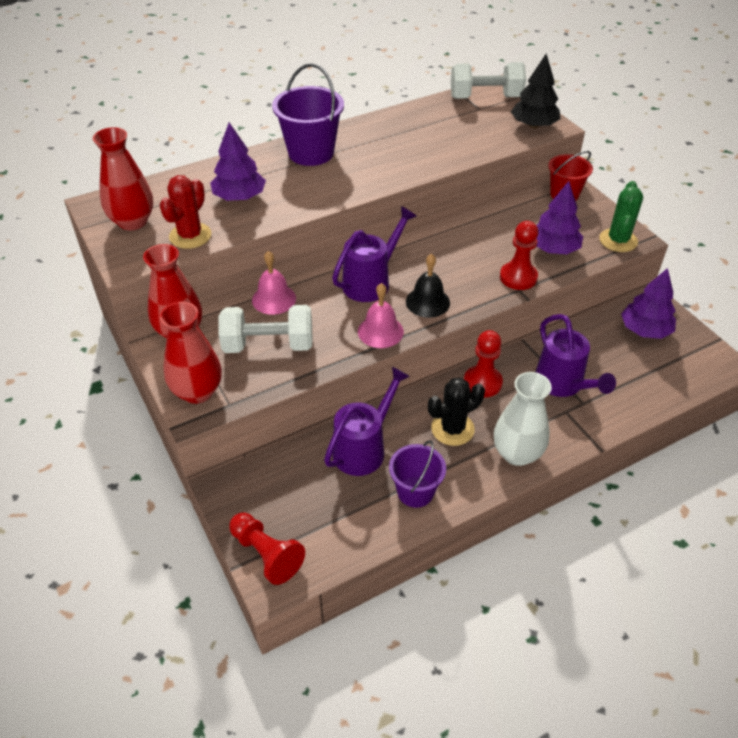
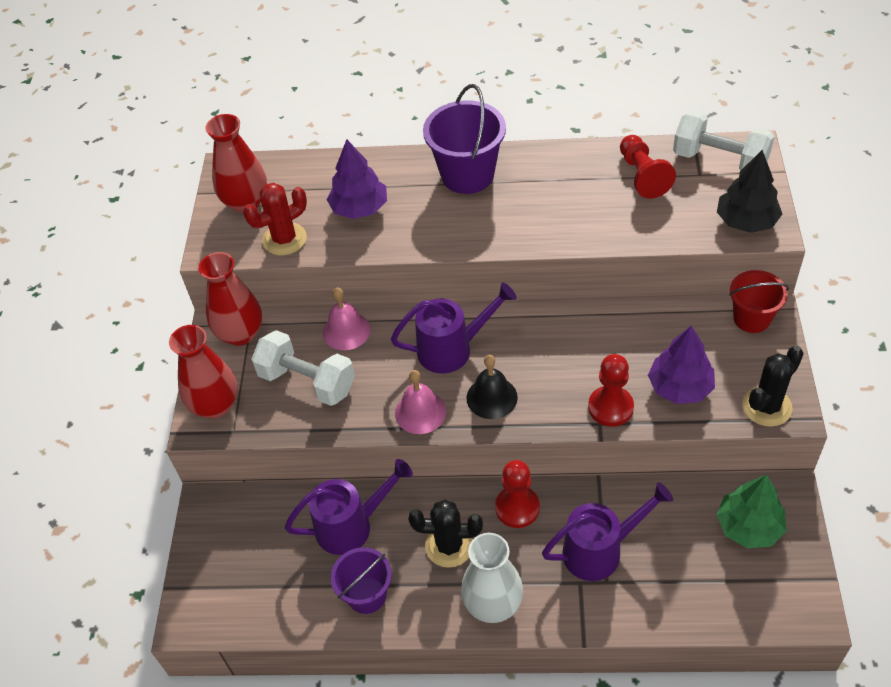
camera: 35 degrees right, 5 degrees up
(266, 554) = (200, 589): red pawn -> red pawn (642, 176)
(563, 385) = (601, 550): purple watering can -> purple watering can turned 120 degrees counterclockwise
(618, 240) = (767, 406): green cactus -> black cactus
(645, 330) = (748, 526): purple tree -> green tree

